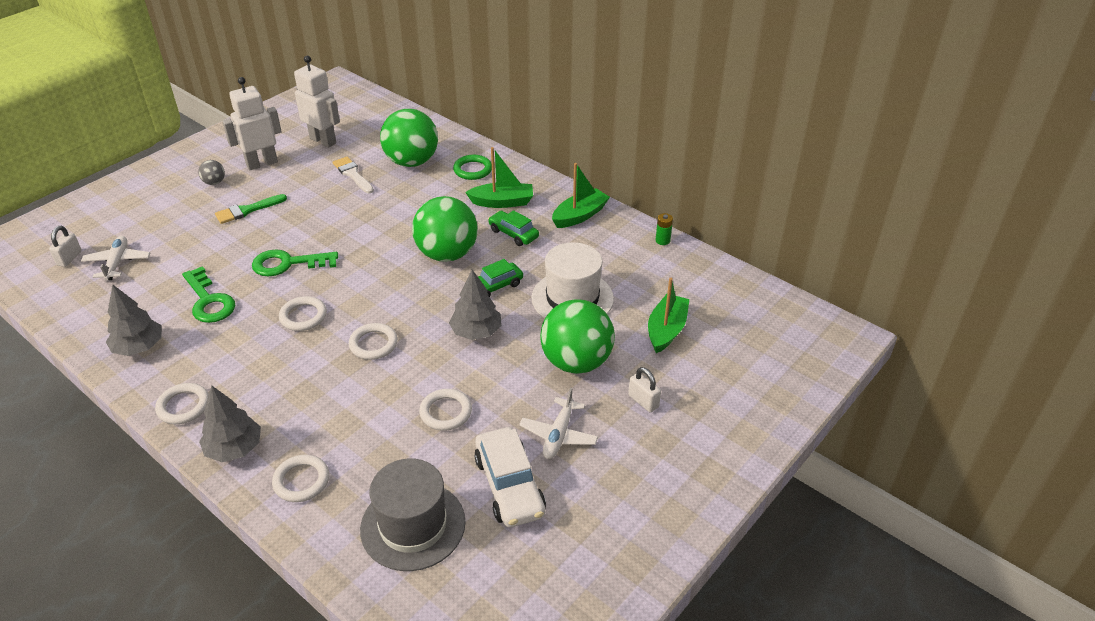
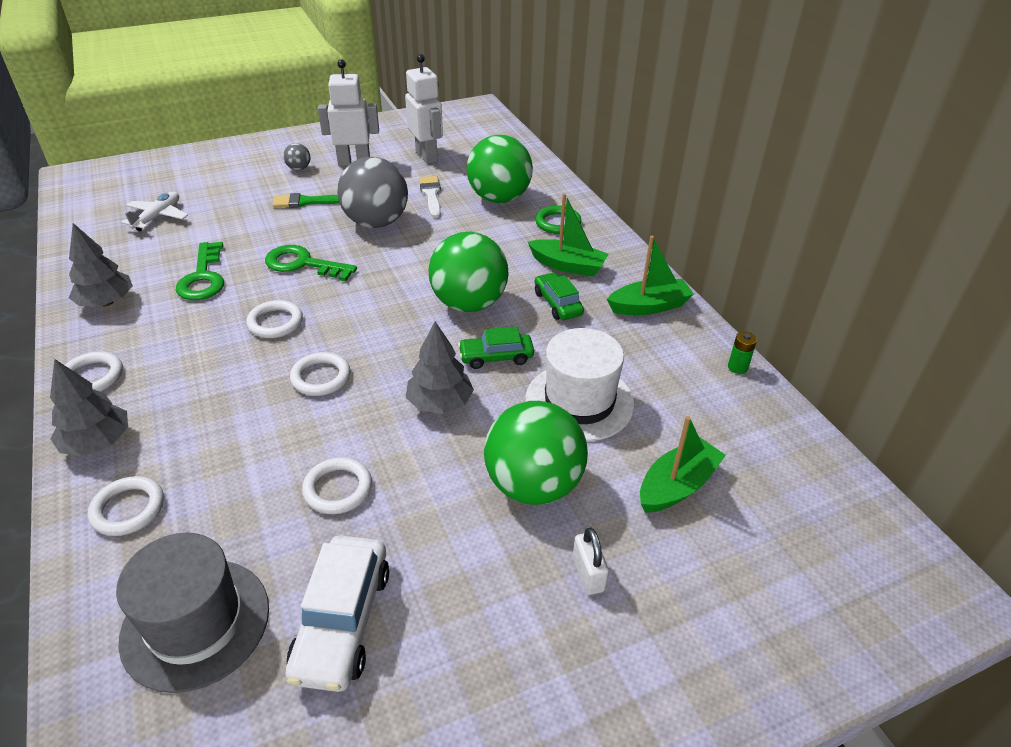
camera: 25 degrees right, 0 degrees up
(69, 258) = (124, 201): white padlock -> none
(323, 211) = (376, 223): none -> grey ball
(559, 435) = (449, 576): white plane -> none

